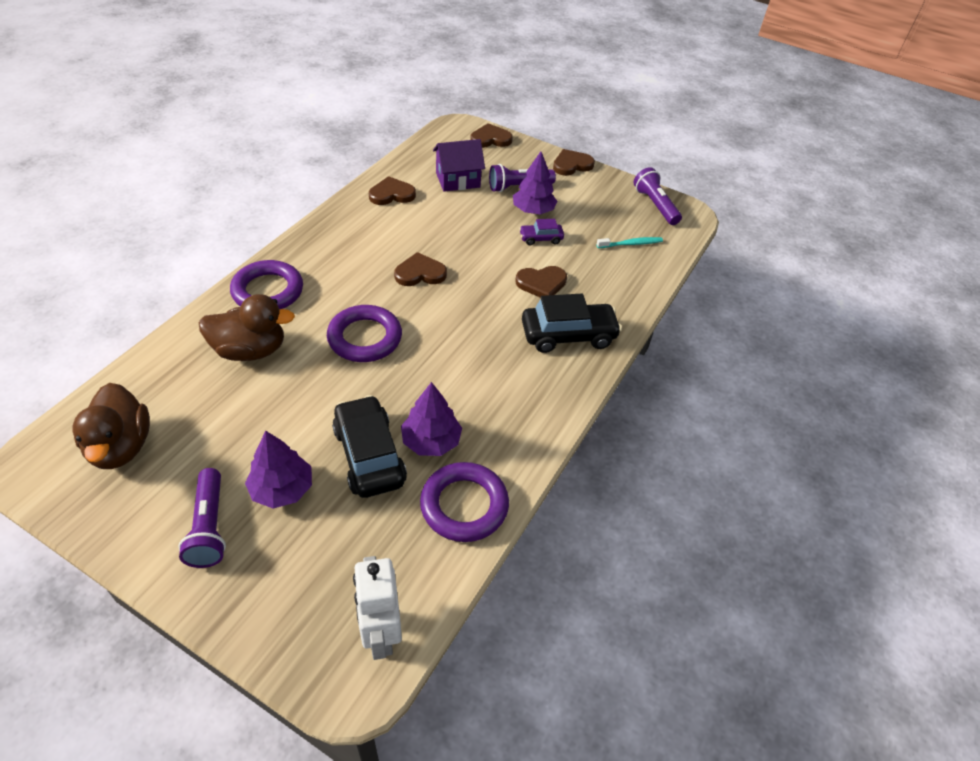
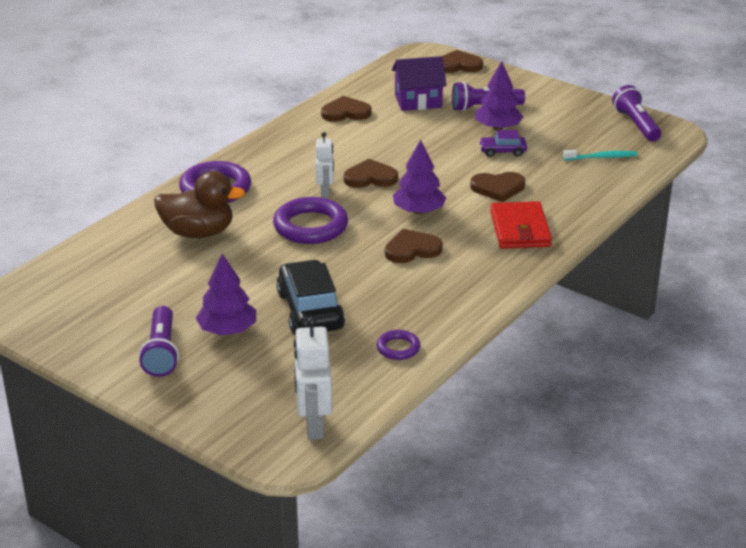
camera: 10 degrees right, 15 degrees down
(121, 446) = (80, 296): brown duck -> none
(377, 292) = (325, 192): none -> white robot
(431, 441) = (370, 303): purple tree -> purple tree (419, 211)
(464, 505) = (398, 348): purple ring -> purple ring, size x0.52
(568, 335) = (520, 229): black car -> red wallet
(571, 165) = (547, 88): brown heart -> brown heart (412, 249)

